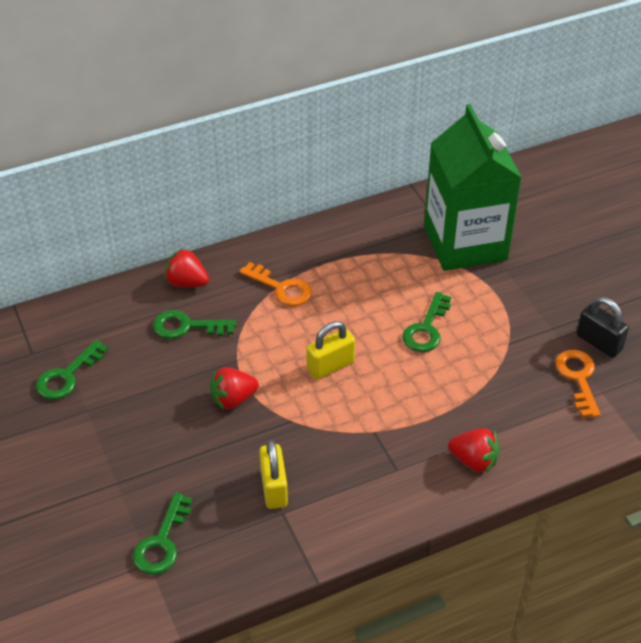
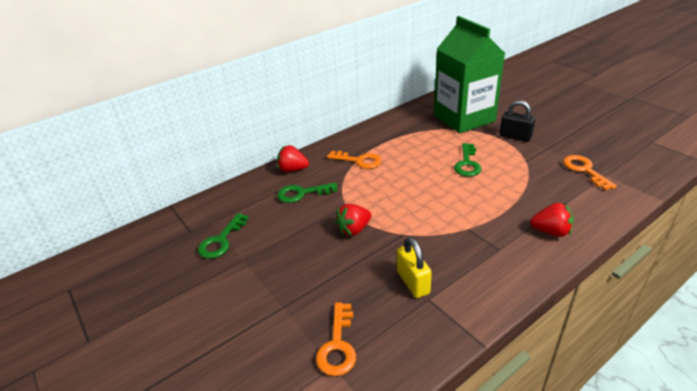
camera: 10 degrees left, 10 degrees down
(162, 542) = (337, 345): green key -> orange key
(330, 366) = (414, 196): yellow padlock -> none
(599, 343) = (582, 150): black padlock -> black padlock (515, 137)

